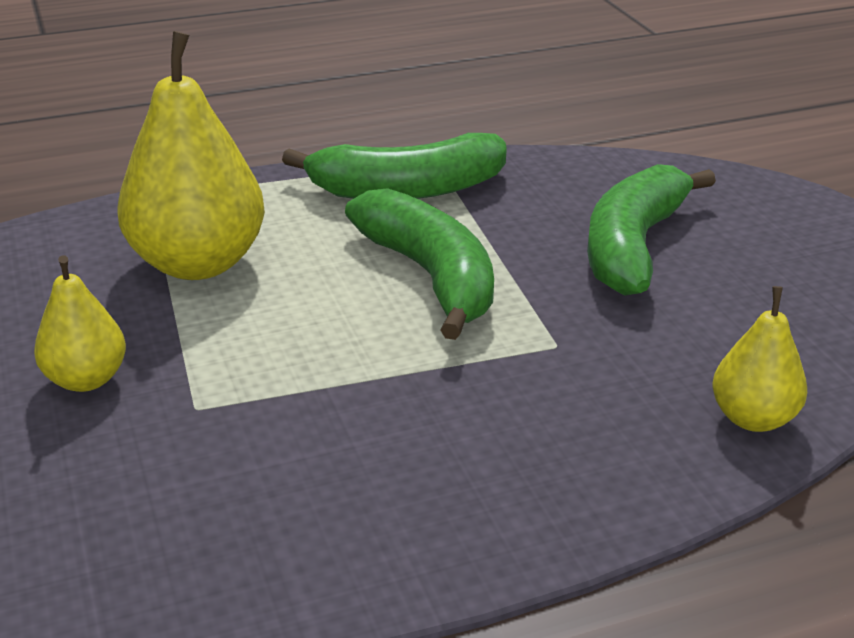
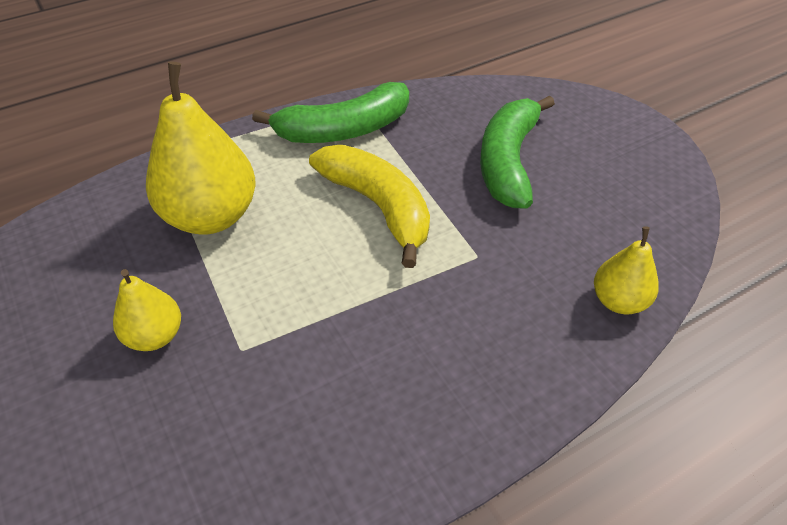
camera: 10 degrees left, 15 degrees up
(431, 276) = (378, 206): green banana -> yellow banana

